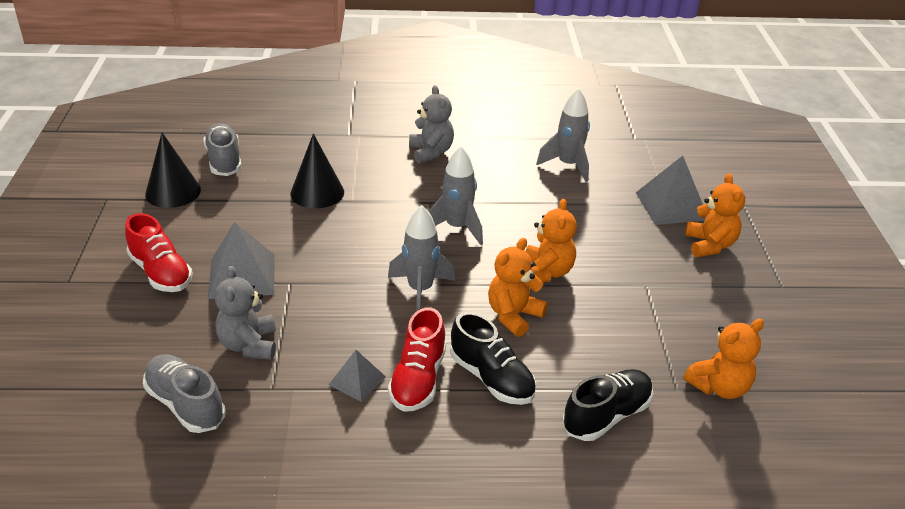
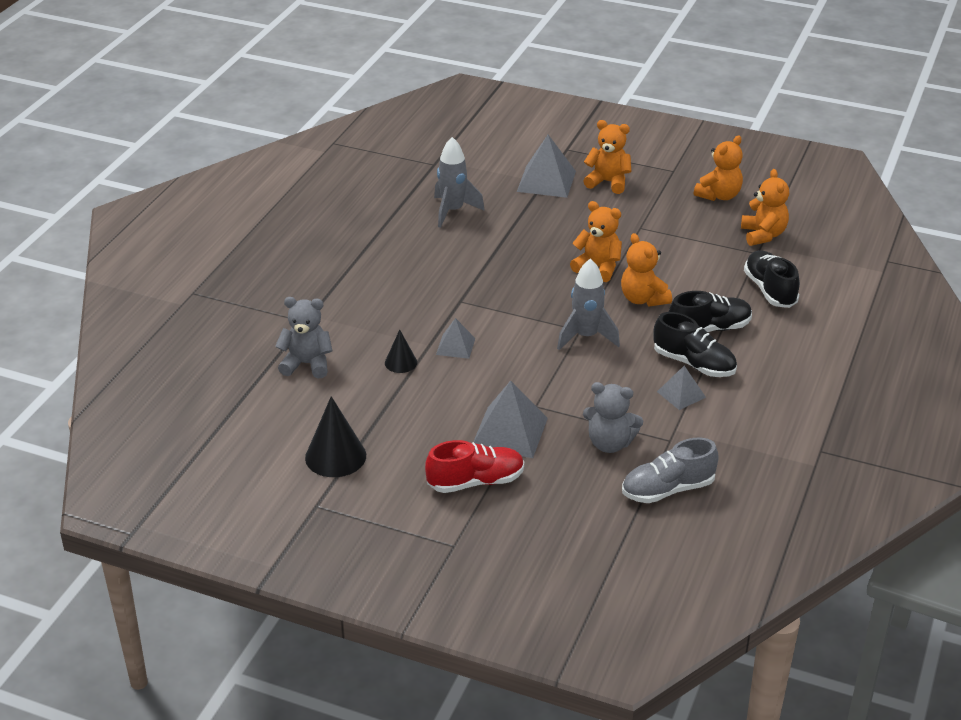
camera: 65 degrees left, 0 degrees up
(224, 161) = (298, 412): grey shoe -> none
(317, 192) = (401, 362): black cone -> black cone, size x0.57
(357, 215) = (455, 346): none -> grey pyramid
(418, 379) = (693, 364): red shoe -> black shoe
(431, 152) = (376, 279): grey teddy bear -> grey teddy bear (307, 364)
(457, 228) = (510, 296): grey rocket -> none
(767, 332) = (719, 196): none -> orange teddy bear

